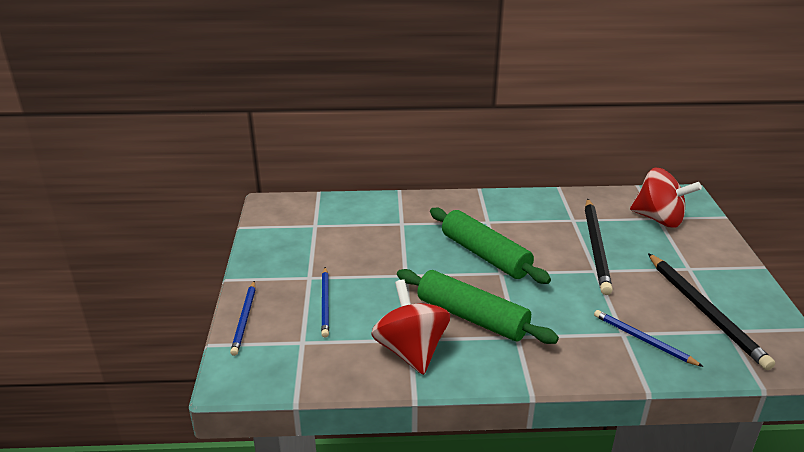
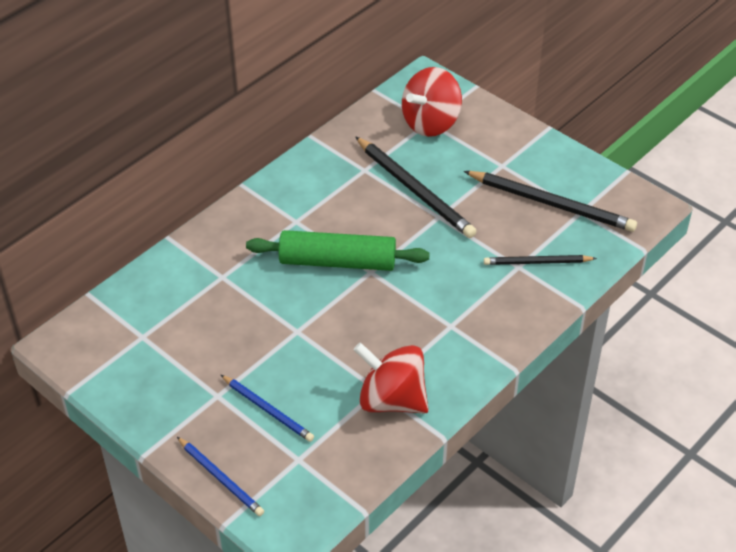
camera: 45 degrees left, 15 degrees up
(471, 317) = (399, 333): green rolling pin -> none
(643, 340) = (537, 262): blue pencil -> black pencil
(659, 219) = (431, 123): red spinning top -> red spinning top turned 150 degrees clockwise

